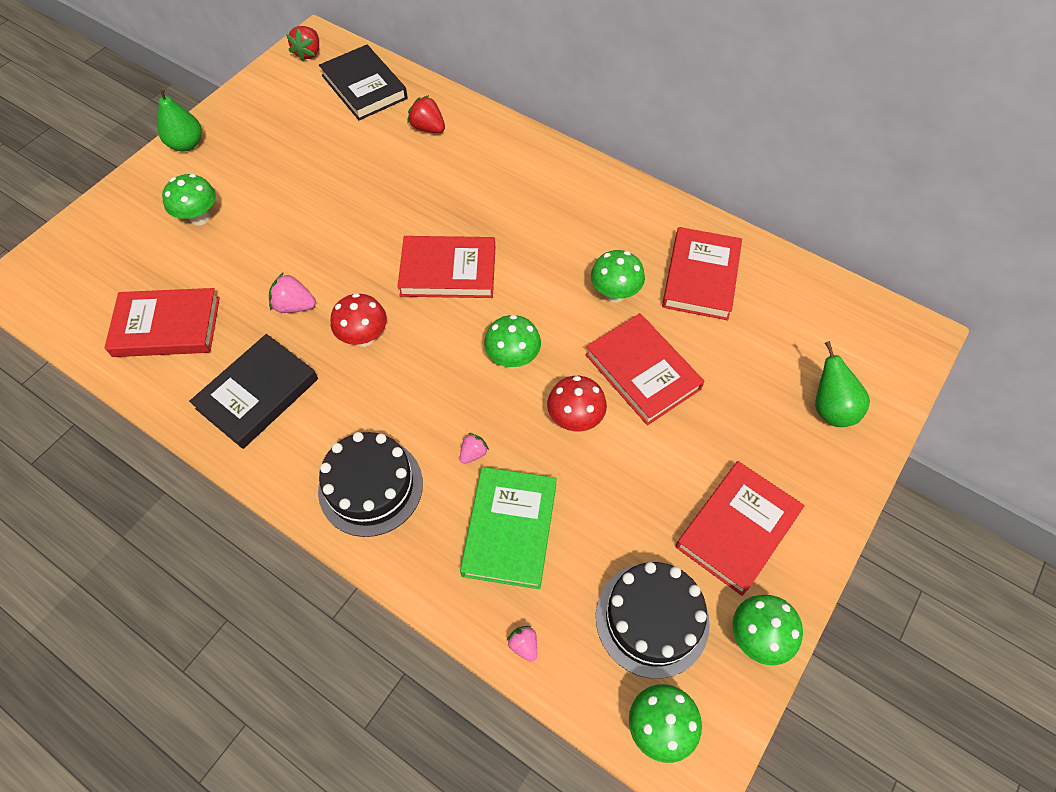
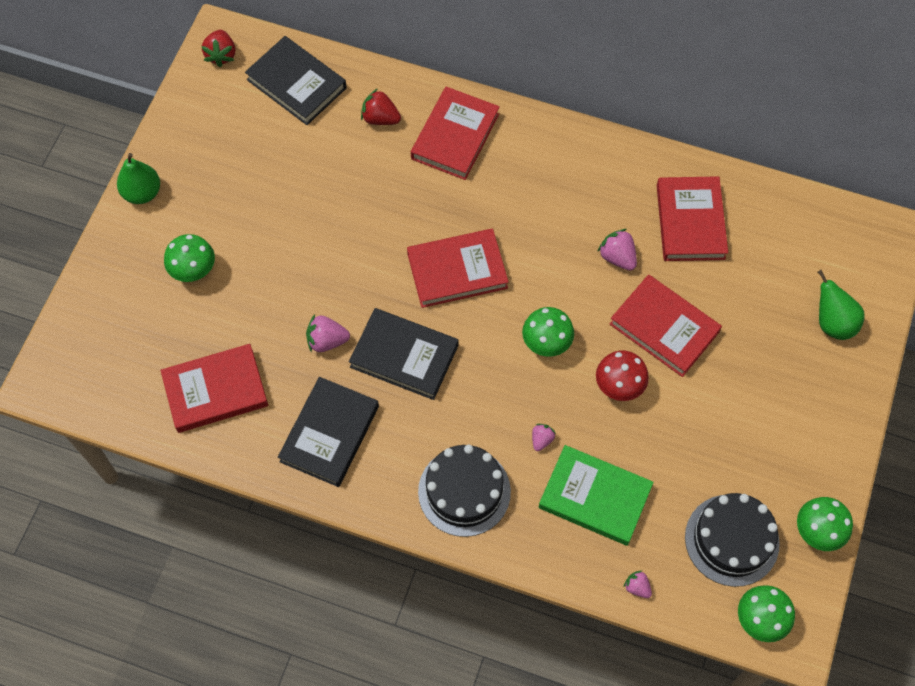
camera: 15 degrees left, 5 degrees up
(364, 337) = (404, 356): red mushroom -> black book
(509, 529) = (594, 497): green book -> green book turned 60 degrees counterclockwise
(614, 293) = (617, 257): green mushroom -> pink strawberry
(737, 529) = (780, 449): red book -> red book (455, 136)

